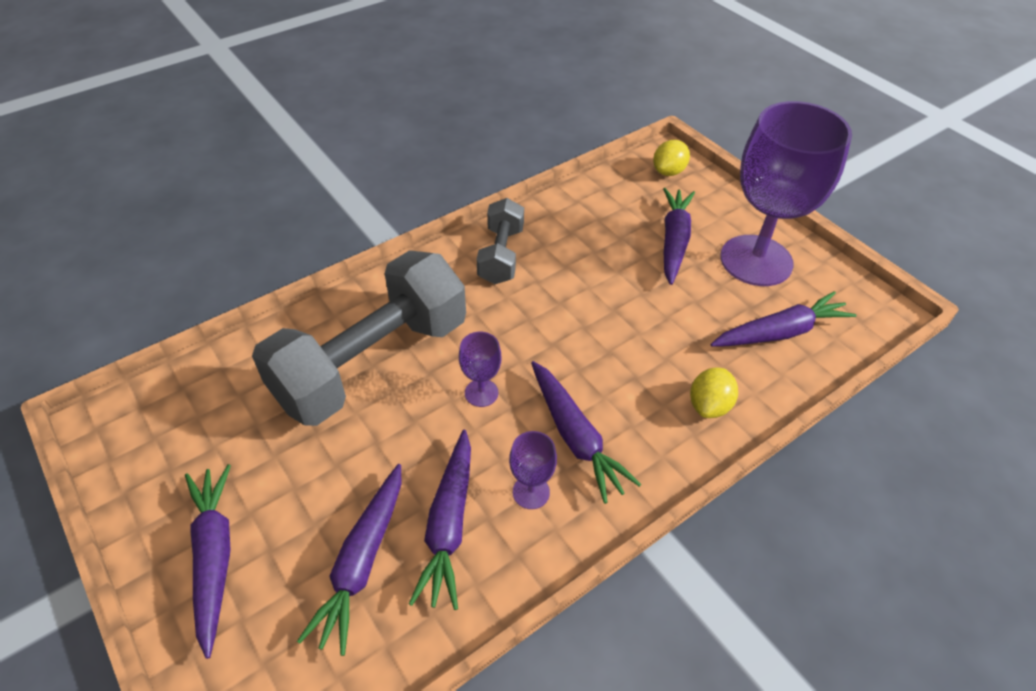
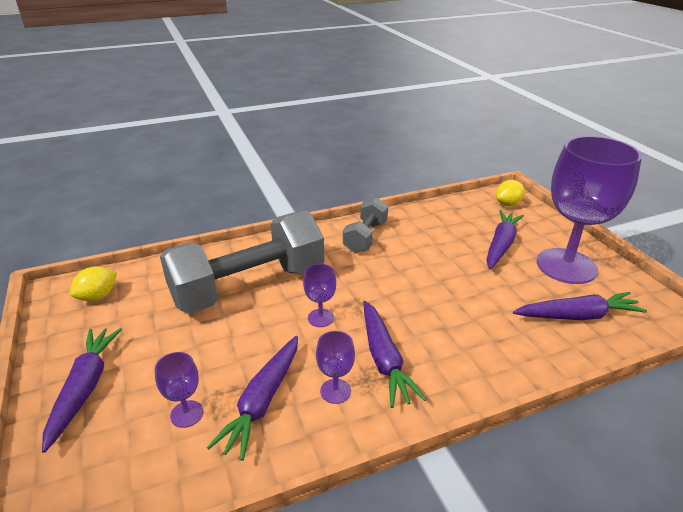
camera: 15 degrees right, 15 degrees down
(362, 562) = (187, 414): purple carrot -> purple goblet
(709, 405) = (503, 357): yellow lemon -> yellow lemon (98, 296)

